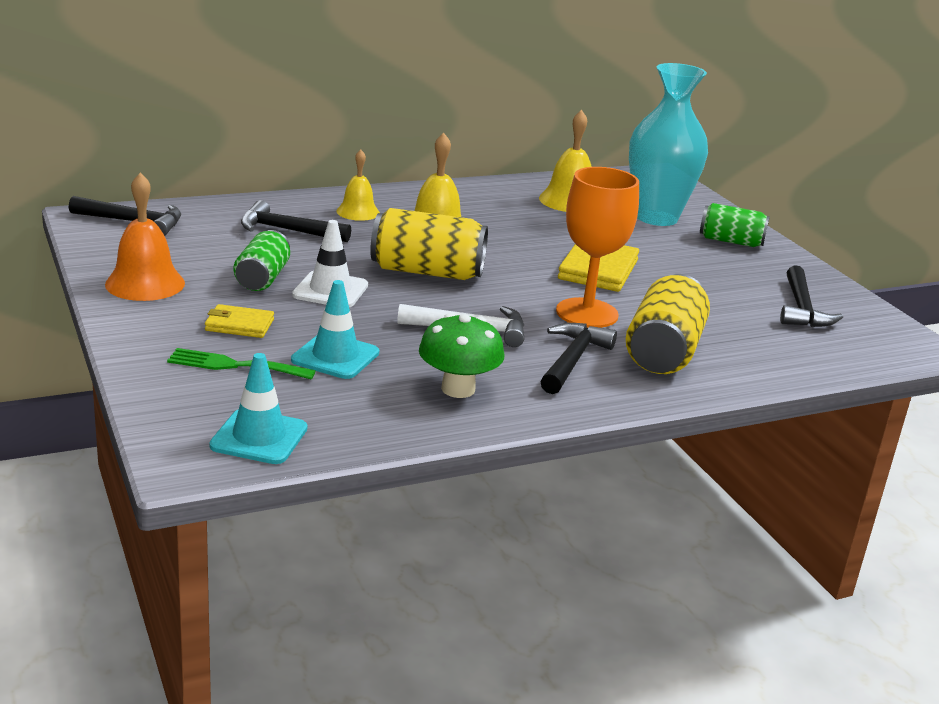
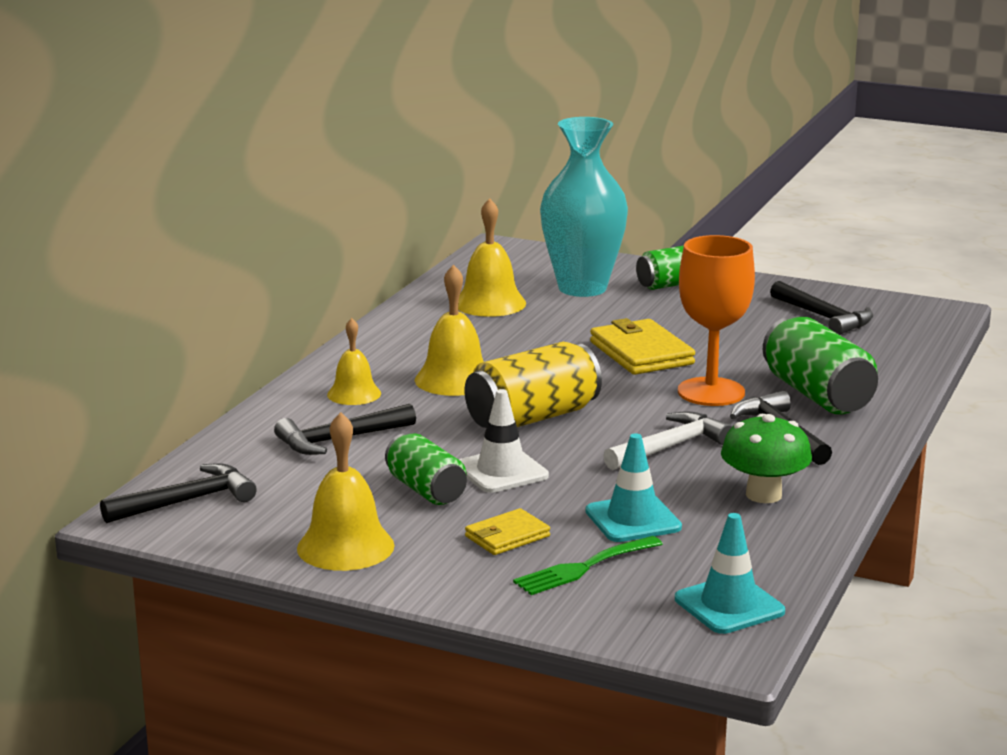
camera: 40 degrees left, 5 degrees down
(145, 283) = (345, 547): orange bell -> yellow bell
(663, 352) = (817, 395): yellow can -> green can

